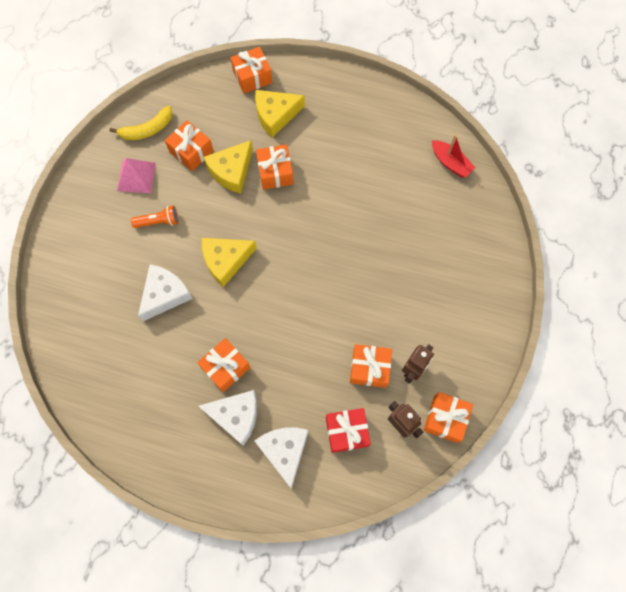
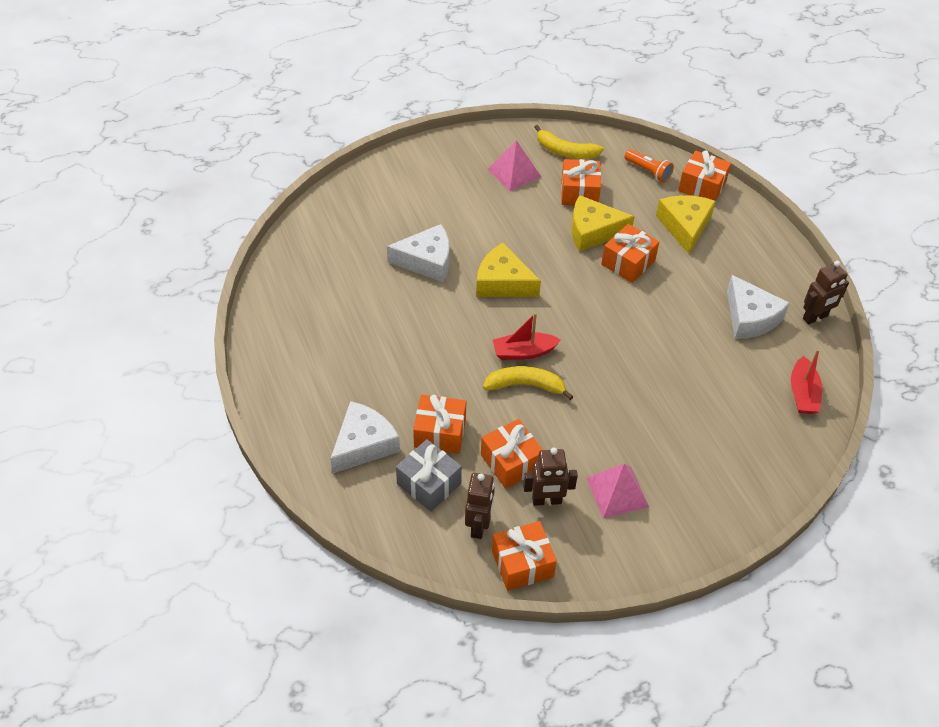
camera: 50 degrees right, 20 degrees down
(158, 221) = (489, 213): orange flashlight -> orange flashlight (648, 171)
(225, 367) = (402, 348): orange gift -> orange gift (440, 433)
(236, 416) = (363, 385): white cheese -> white cheese (750, 317)
(275, 115) = (684, 227): yellow cheese -> yellow cheese turned 60 degrees clockwise
(293, 293) = (524, 352): none -> red boat
(319, 313) = (525, 385): none -> yellow banana
(346, 432) = (429, 483): red gift -> grey gift
(404, 107) = (815, 317): none -> brown robot
(437, 324) = (617, 492): none -> pink pyramid

